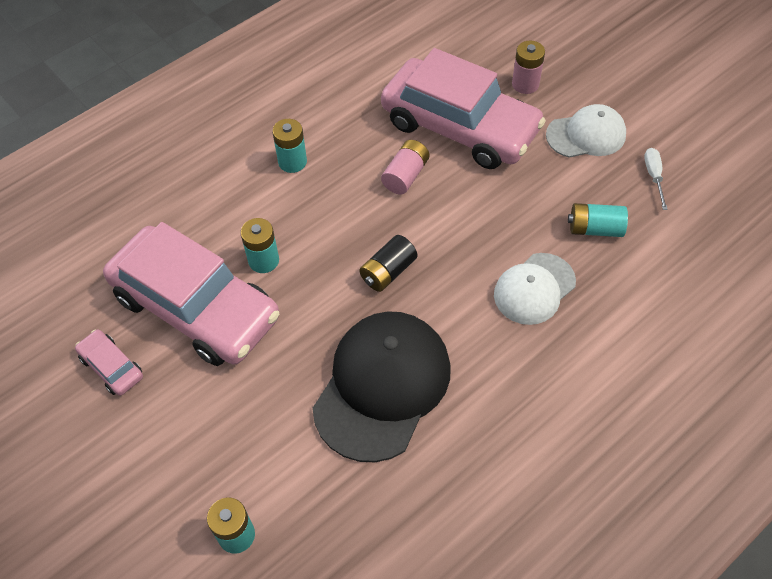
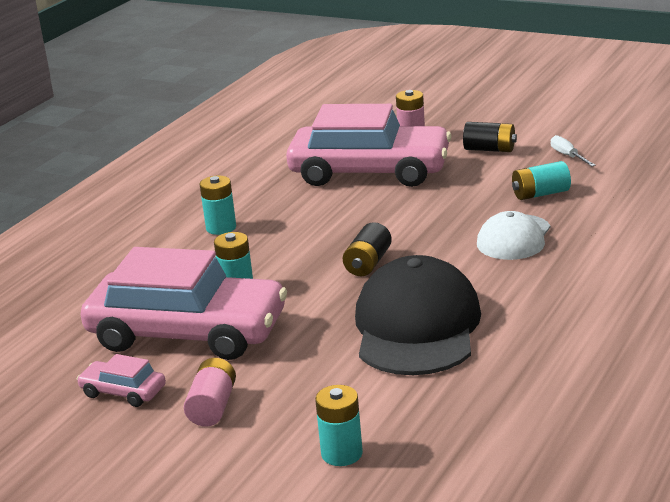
camera: 20 degrees left, 30 degrees down
(405, 176) = (340, 209): pink battery -> pink battery (212, 407)
(586, 135) = (489, 149): white cap -> black battery

